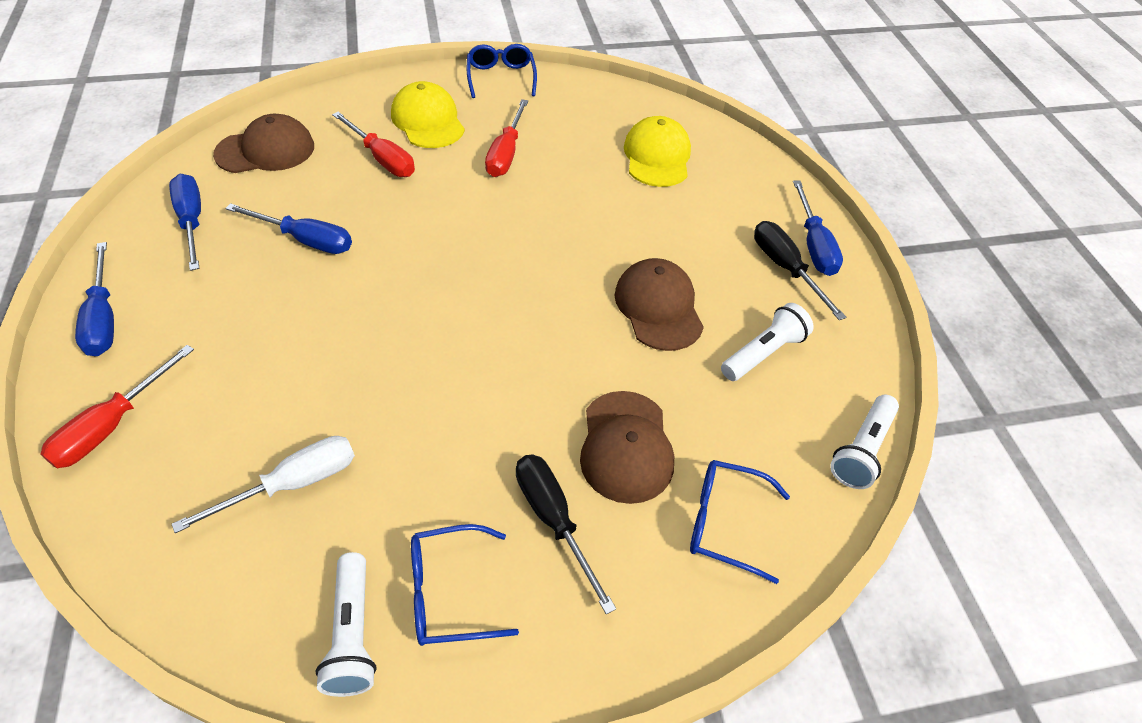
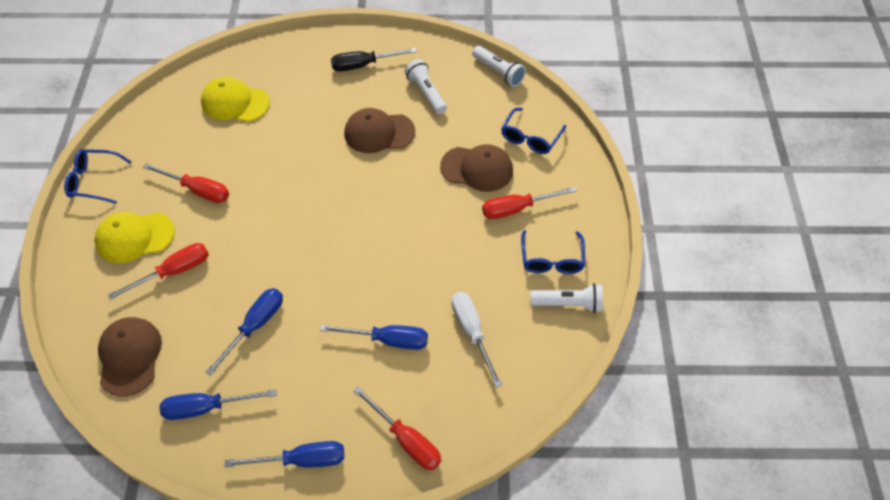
camera: 75 degrees left, 5 degrees up
(553, 520) = (517, 209): black screwdriver -> red screwdriver
(814, 245) = (348, 46): blue screwdriver -> blue screwdriver (388, 340)

